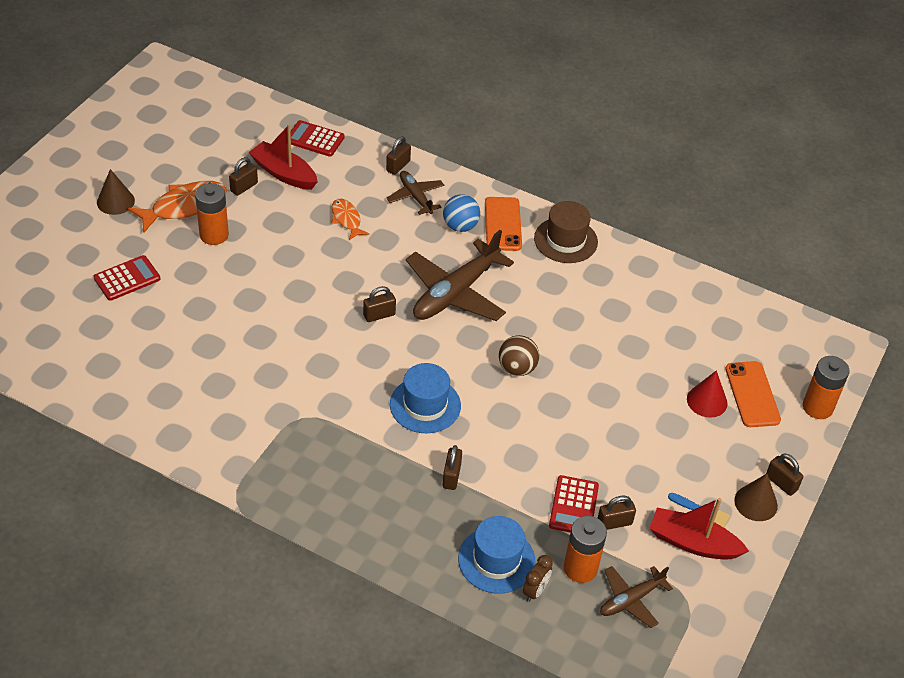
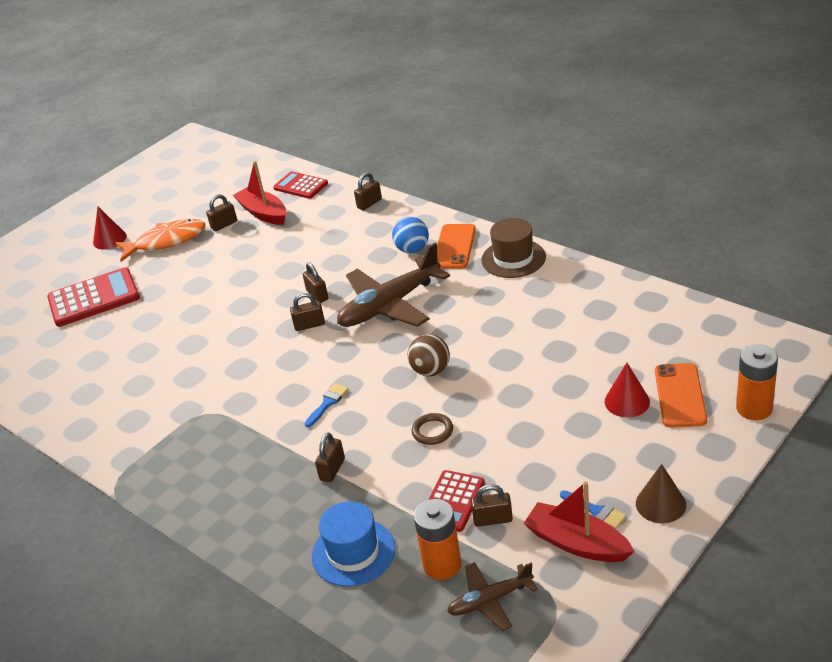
camera: 20 degrees right, 10 degrees down
(115, 201) = (109, 239): brown cone -> red cone
(127, 278) = (94, 298): red calculator -> red calculator, size x1.59
(214, 235) = (183, 262): orange battery -> none
(346, 219) = (307, 247): orange fish -> none
(415, 197) = (377, 227): brown plane -> none
(425, 405) = (327, 403): blue hat -> blue brush
(535, 591) = (385, 586): brown clock -> none
(536, 434) = (432, 431): none -> brown ring
(781, 483) = (695, 484): brown padlock -> brown padlock (317, 295)

